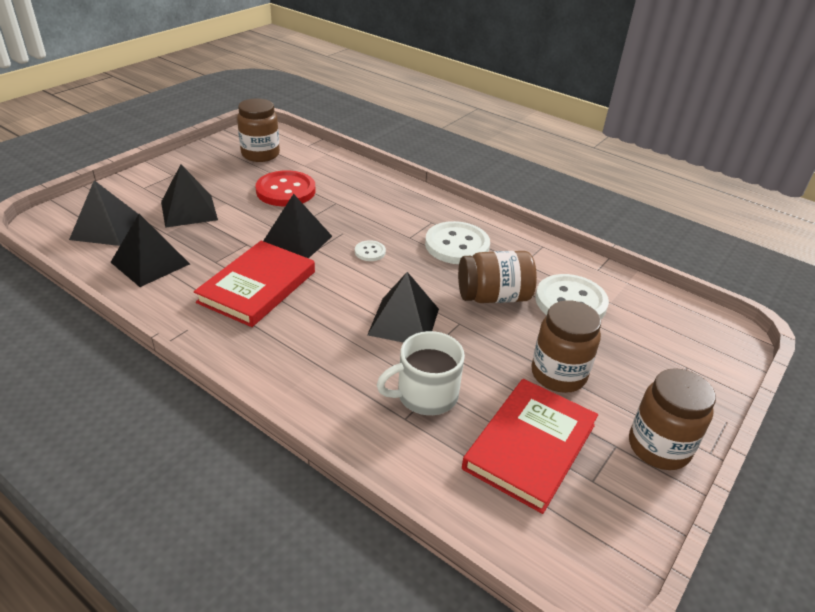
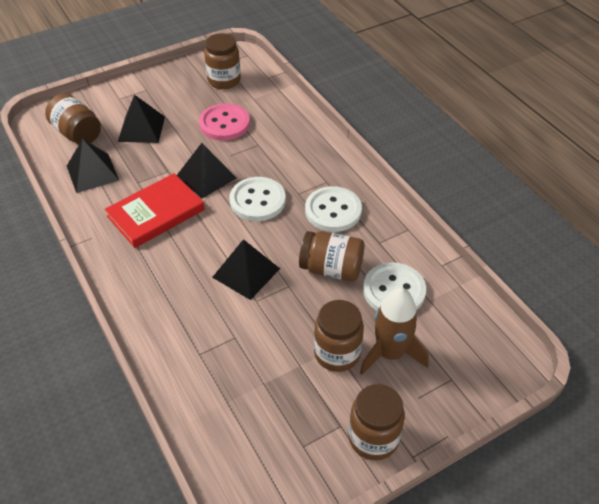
camera: 25 degrees right, 10 degrees up
(107, 228) = (77, 133): black pyramid -> brown jar
(286, 191) = (224, 124): red button -> pink button
(370, 252) = (257, 201): white button -> white button, size x2.14
(425, 395) = (225, 340): white mug -> none
(530, 446) = (275, 405): red book -> none
(611, 359) = (390, 353): none -> brown rocket

